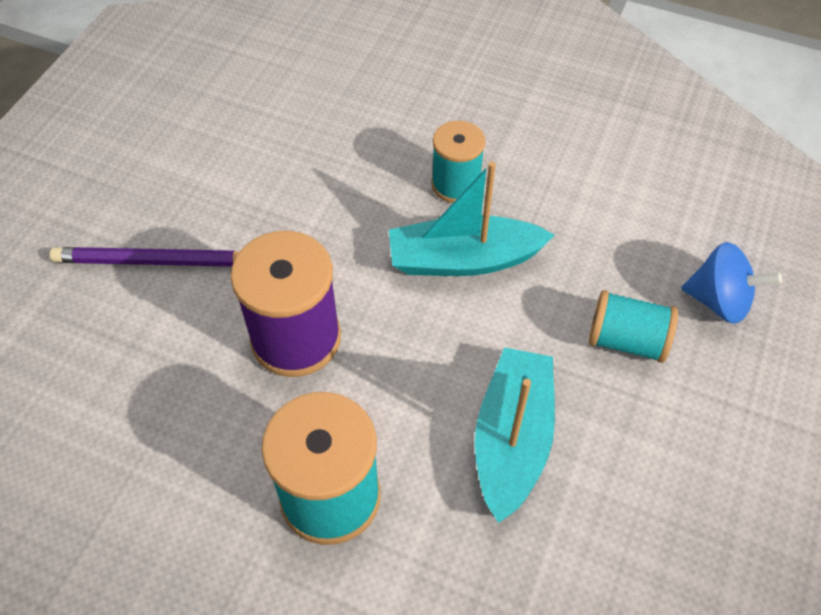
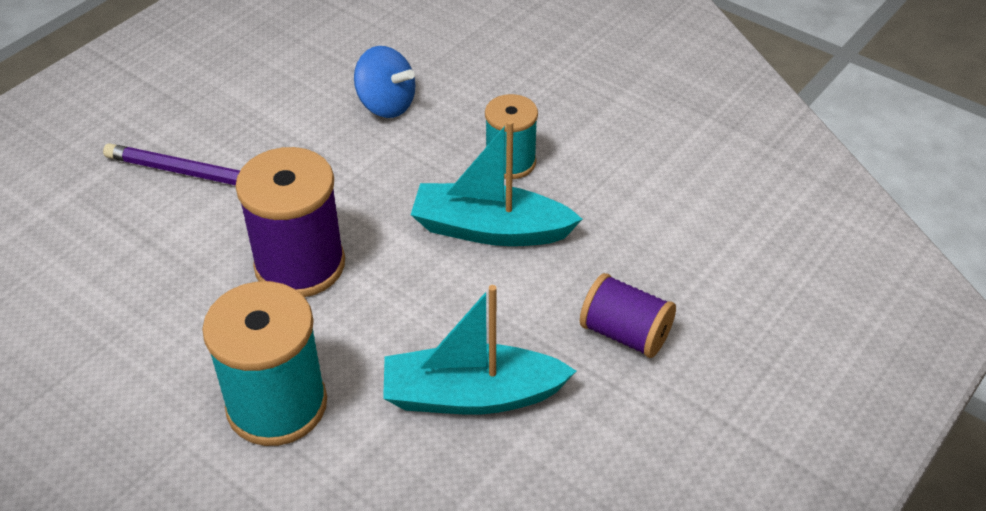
camera: 15 degrees right, 10 degrees down
(512, 439) = (472, 395): turquoise boat -> turquoise boat turned 120 degrees counterclockwise
(626, 340) = (625, 333): turquoise spool -> purple spool
(719, 301) = (738, 318): blue spinning top -> blue spinning top (386, 105)

